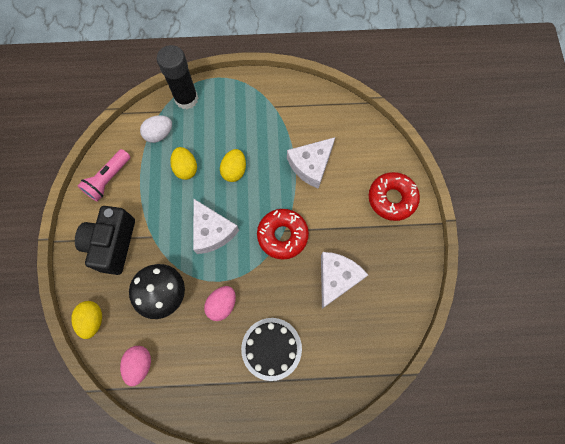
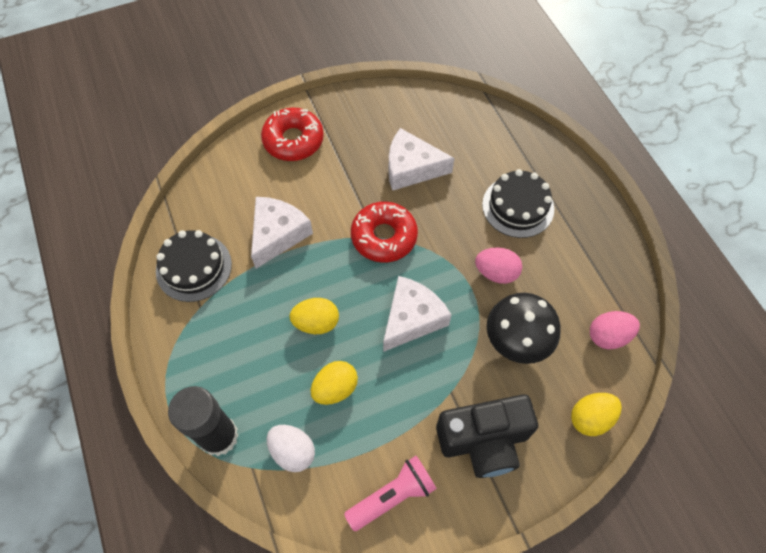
camera: 110 degrees left, 10 degrees down
(108, 179) = (392, 496): pink flashlight -> pink flashlight turned 45 degrees counterclockwise
(304, 109) = (194, 267): none -> black cake
(311, 165) = (278, 234): white cheese -> white cheese turned 90 degrees counterclockwise

